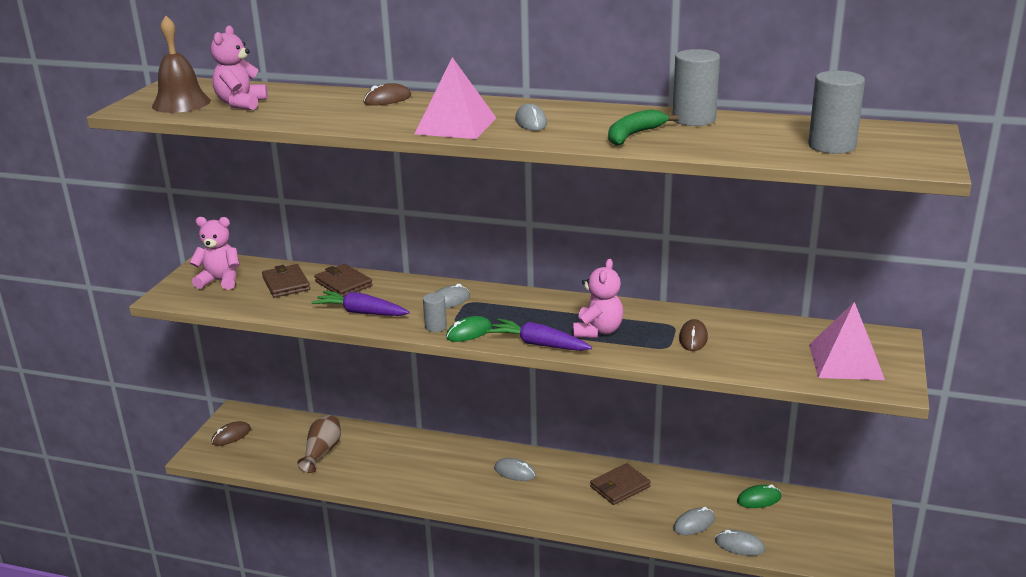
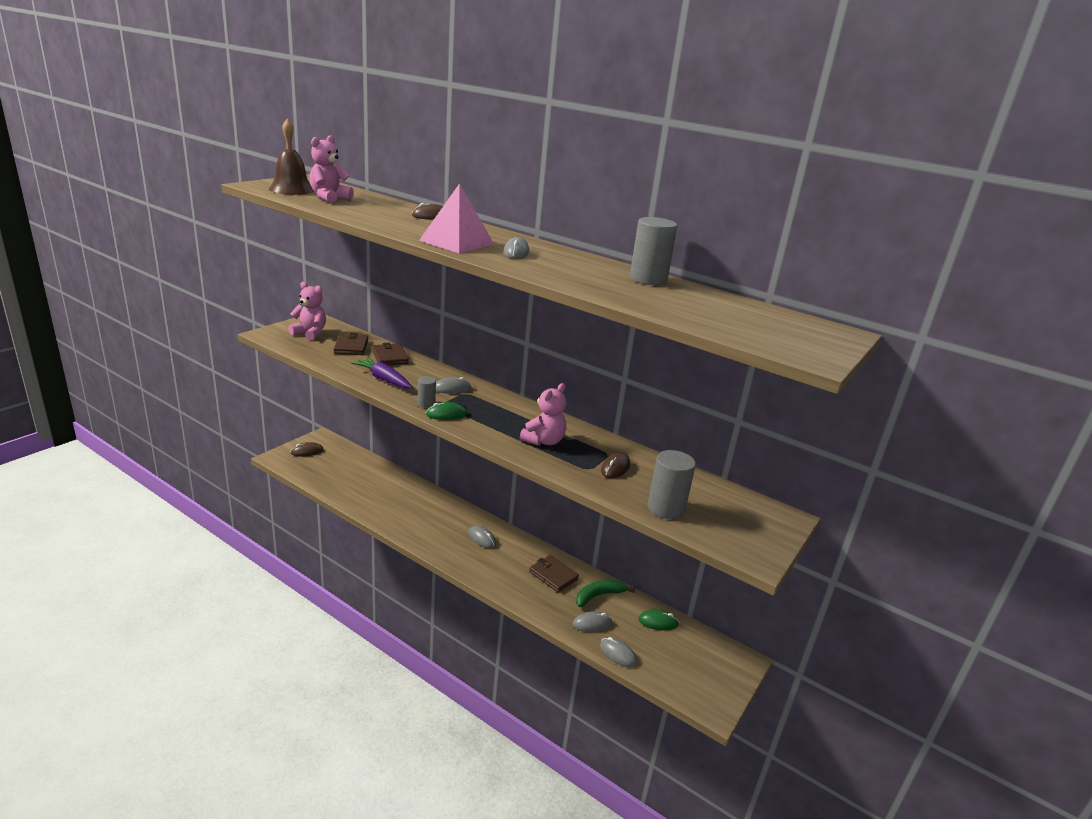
camera: 15 degrees right, 0 degrees up
(322, 452) = (358, 481): brown vase -> none
(539, 344) = (490, 437): purple carrot -> none
(620, 487) = (553, 575): brown wallet -> brown wallet turned 60 degrees clockwise
(634, 135) = (584, 278): green banana -> green banana (599, 596)
(832, 146) = (743, 323): grey cylinder -> grey cylinder (666, 508)
(846, 362) = (730, 524): pink pyramid -> none

